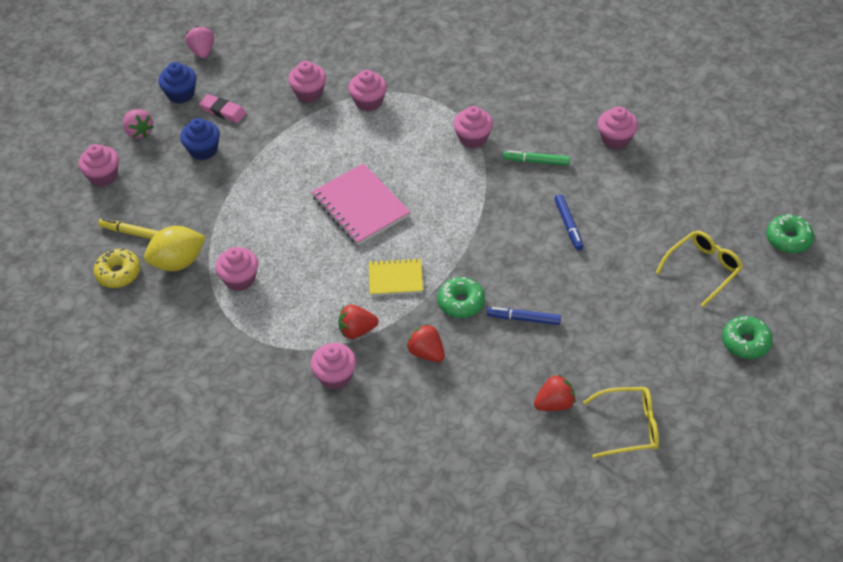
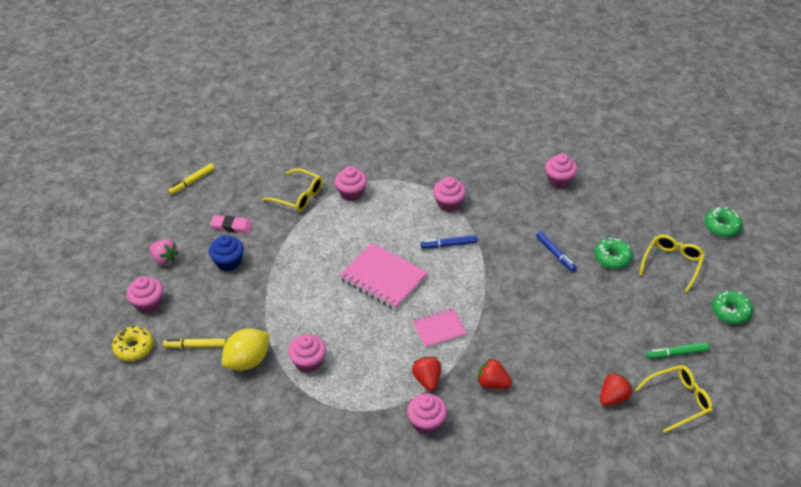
camera: 20 degrees left, 5 degrees down
(118, 273) = (198, 383): yellow donut -> yellow donut (134, 348)
(181, 94) = (188, 220): blue cupcake -> none
(202, 51) = (192, 182): pink strawberry -> yellow marker
(309, 93) = (298, 196): pink cupcake -> yellow glasses
(357, 330) = (427, 380): red strawberry -> red strawberry turned 105 degrees clockwise
(395, 278) = (439, 329): yellow notebook -> pink notebook
(461, 302) = (501, 335): green donut -> green donut (612, 258)
(523, 319) = (556, 336): blue marker -> blue marker (448, 245)
(536, 161) = (507, 211): green marker -> green marker (676, 353)

